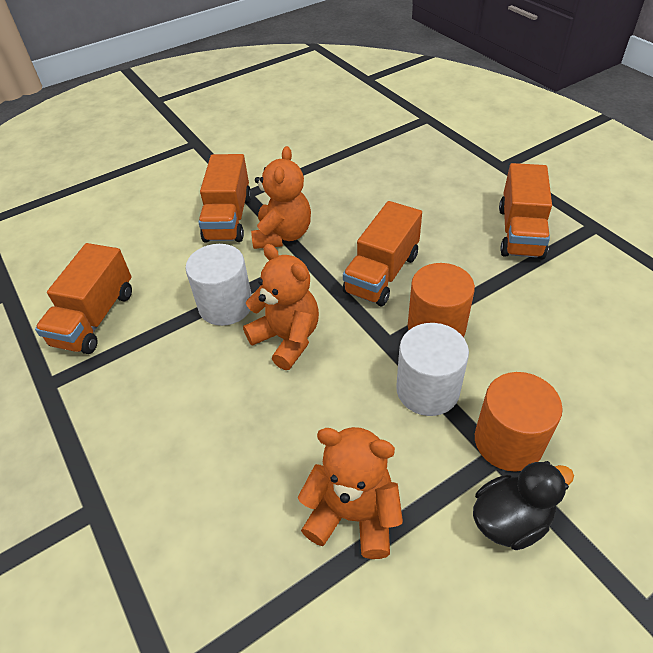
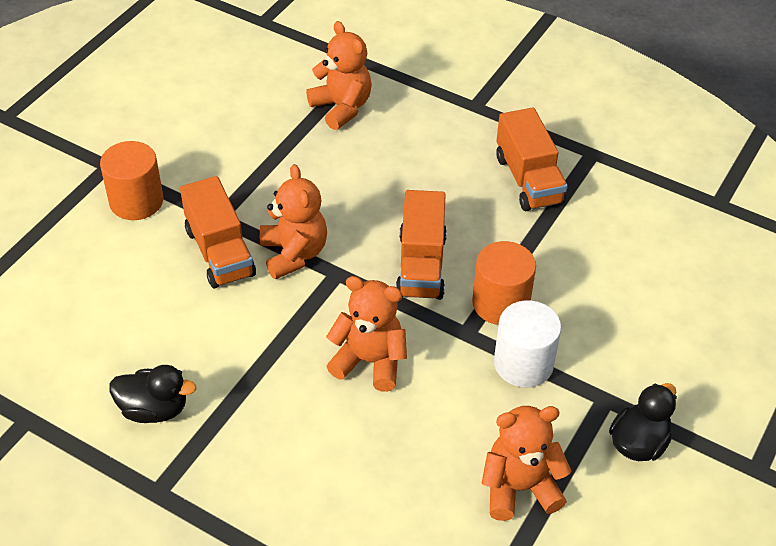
camera: 30 degrees left, 0 degrees up
(95, 318) = (154, 409): orange truck -> black duck
(225, 305) = (285, 349): white cylinder -> none
(389, 143) = (341, 108): none -> orange teddy bear
(508, 441) = (609, 383): orange cylinder -> orange cylinder (136, 201)

